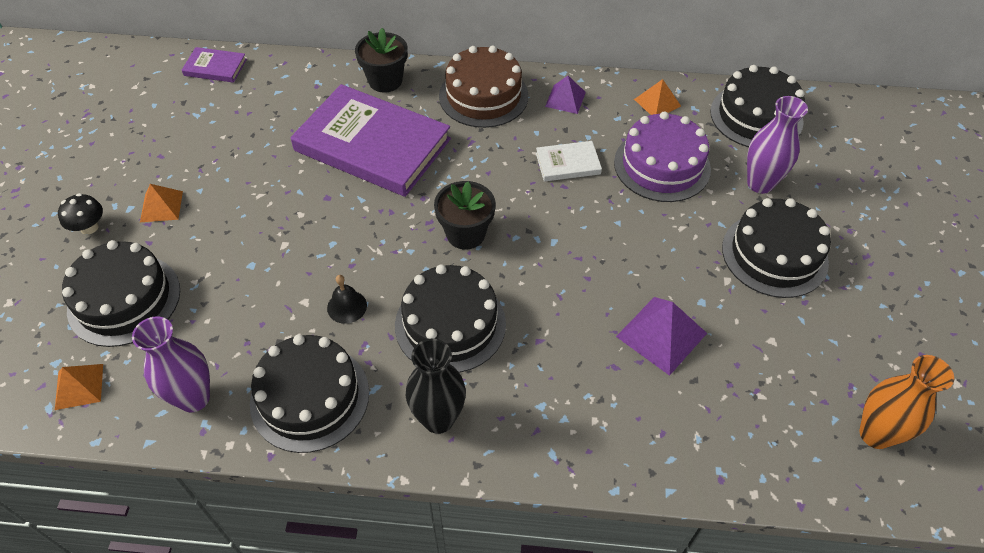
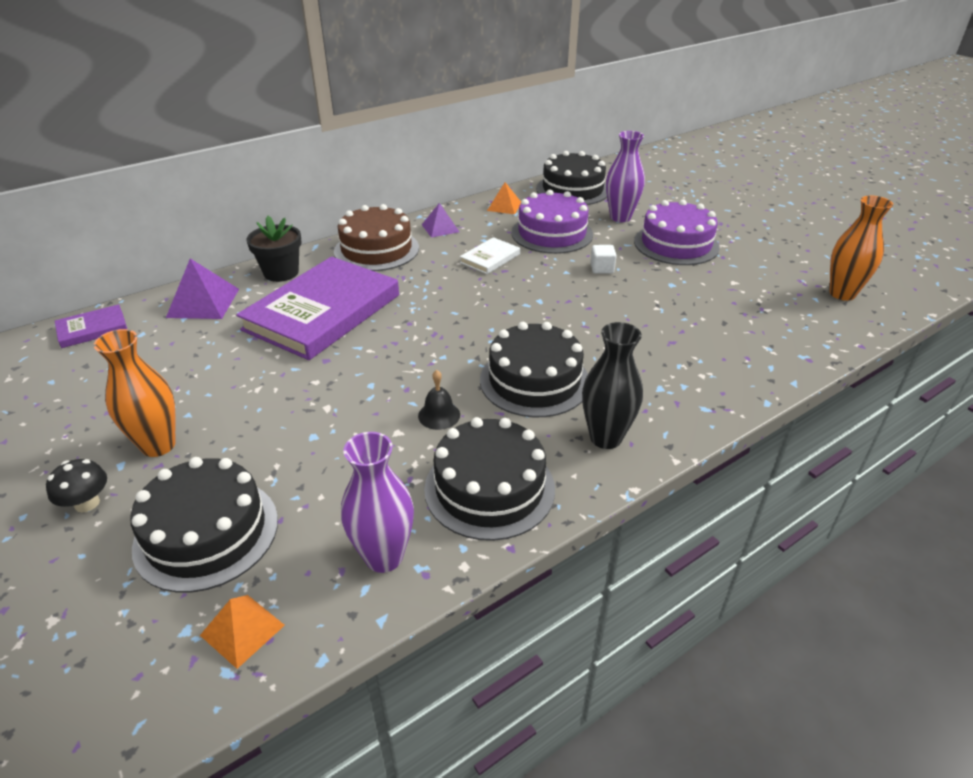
camera: 40 degrees left, 15 degrees down
(161, 206) = (158, 445): orange pyramid -> orange vase
(372, 145) = (322, 312): purple book -> purple book turned 45 degrees counterclockwise
(465, 234) = (472, 326): black flower pot -> none
(656, 239) = (602, 268): none -> white cube
(661, 334) = (674, 311): purple pyramid -> purple pyramid (203, 303)
(774, 254) = (676, 244): black cake -> purple cake

